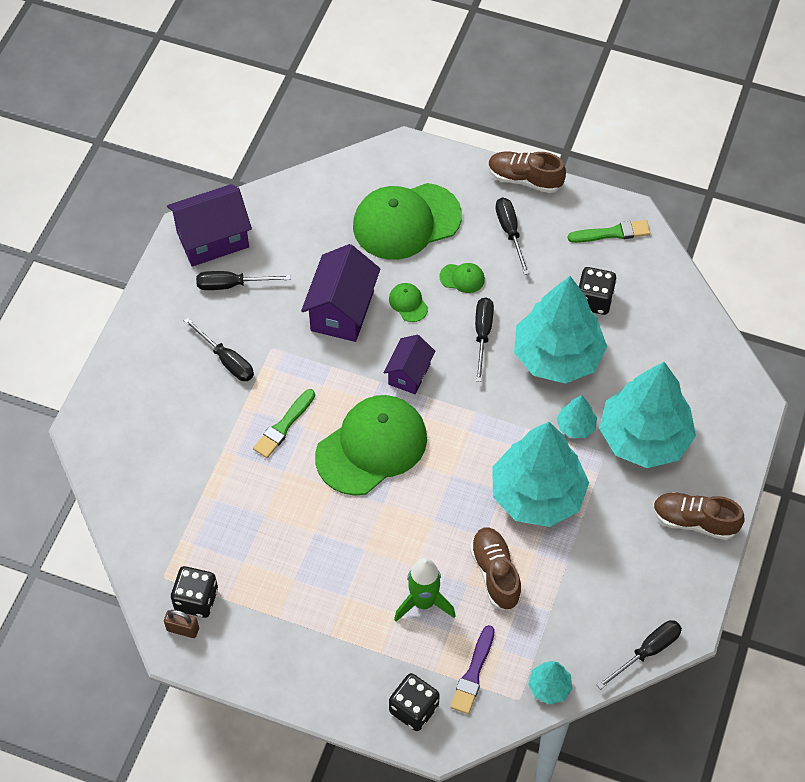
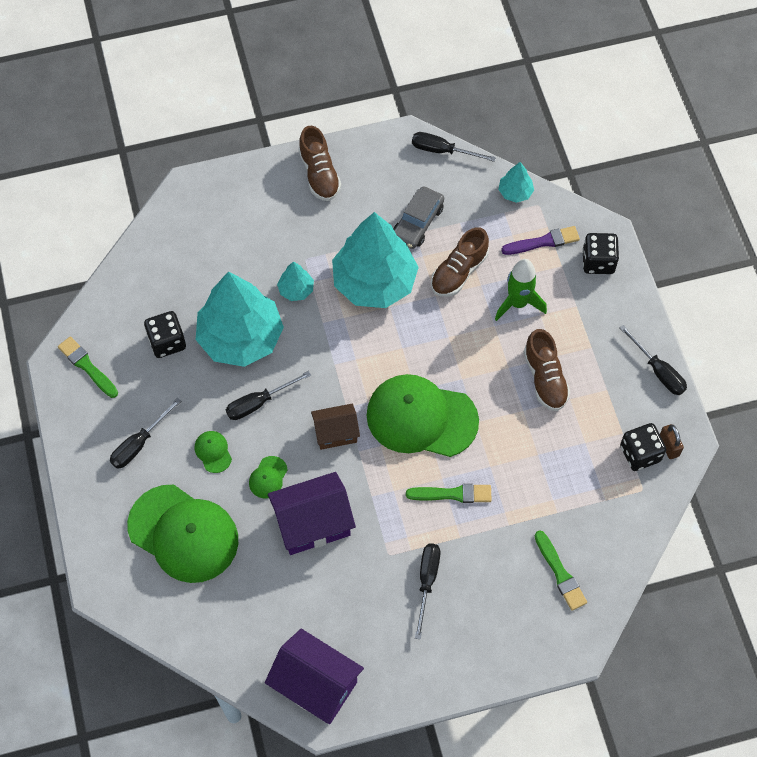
camera: 125 degrees left, 5 degrees up
(150, 460) = (560, 573): none -> green brush
(232, 285) = (351, 632): black screwdriver -> black screwdriver (658, 371)
(409, 374) = (336, 433): purple house -> brown house
(525, 179) = (72, 466): brown shoe -> brown shoe (545, 378)
(577, 573) = (417, 222): none -> grey car
(644, 438) = (272, 240): turquoise tree -> none

